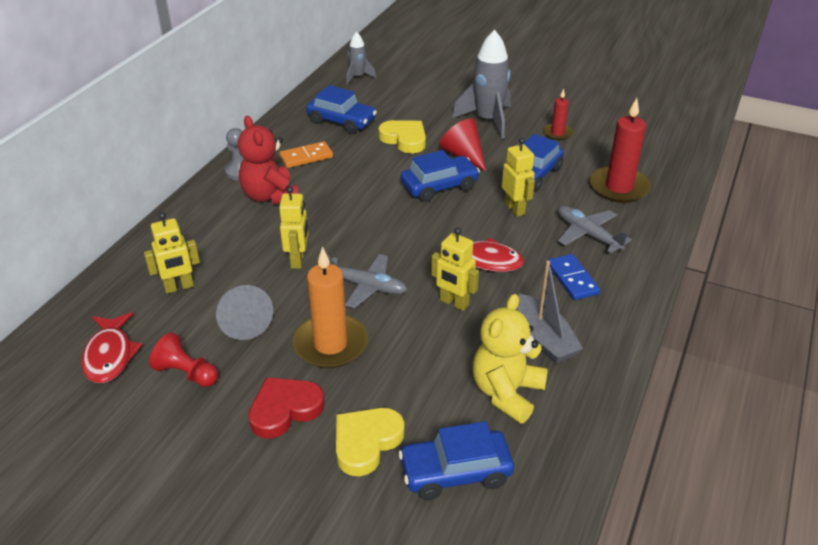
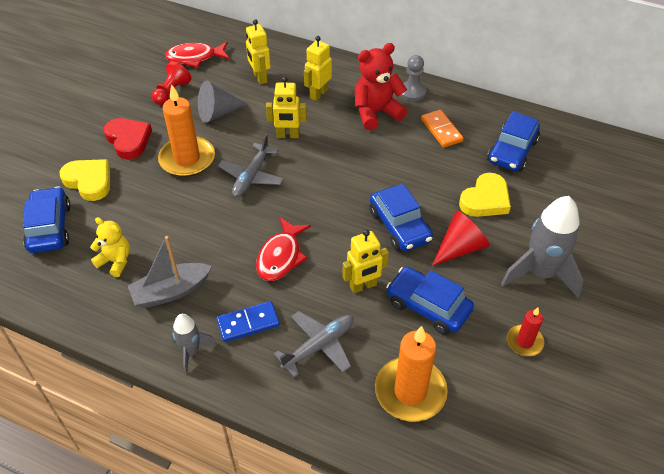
camera: 90 degrees right, 10 degrees up
(358, 77) = (612, 160): grey rocket -> grey rocket (191, 351)
(454, 303) = (224, 232): yellow robot -> yellow robot (318, 94)
(506, 392) = (115, 261): yellow teddy bear -> yellow teddy bear, size x0.63
(619, 187) = (410, 391): red candle -> orange candle

